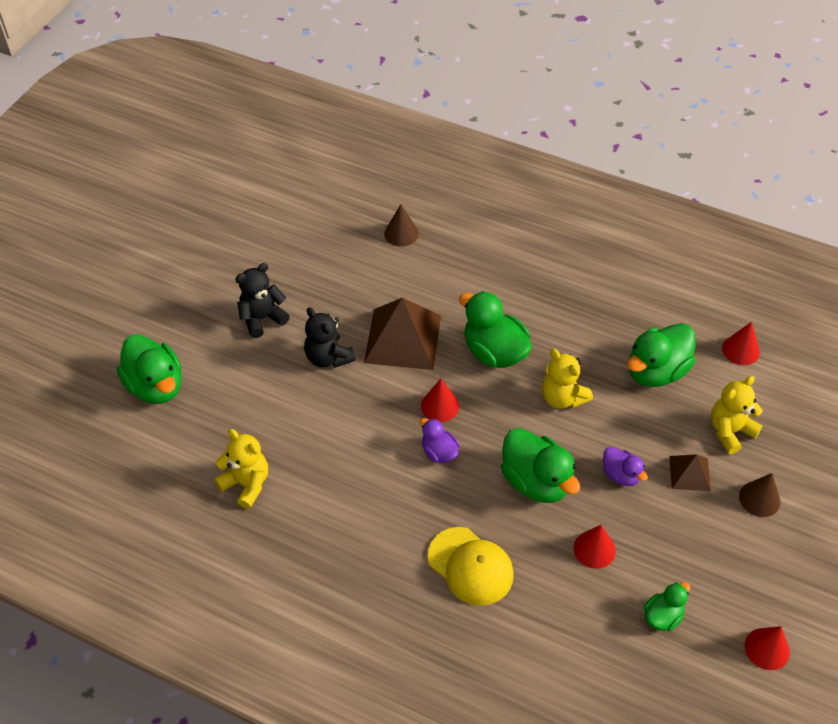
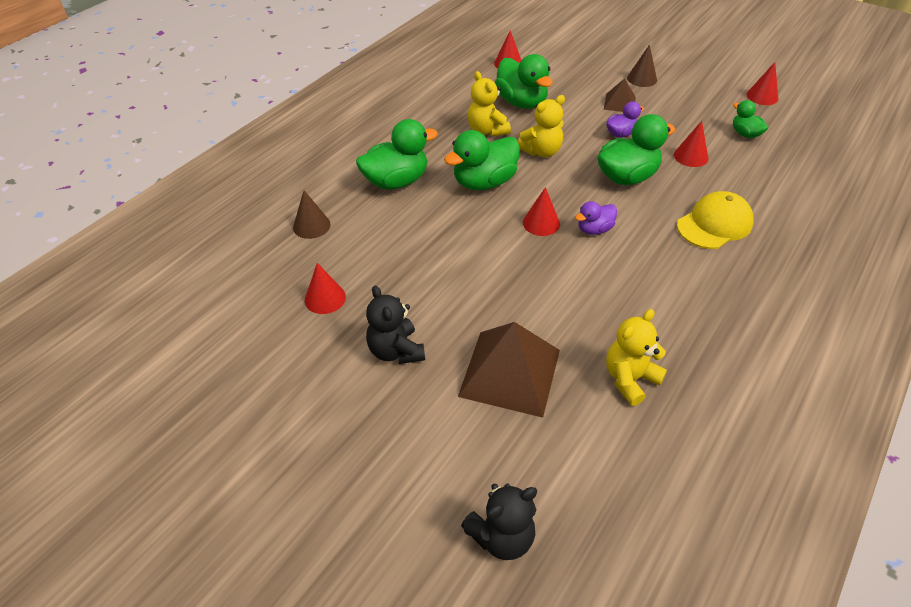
camera: 80 degrees left, 5 degrees down
(156, 386) = (478, 468): green duck -> green duck (396, 181)
(314, 262) = (325, 298): none -> red cone
(328, 357) = (466, 297): black teddy bear -> black teddy bear (502, 536)
(403, 338) = (454, 239): brown pyramid -> brown pyramid (510, 372)
(730, 431) = (582, 80): yellow teddy bear -> yellow teddy bear (487, 130)

